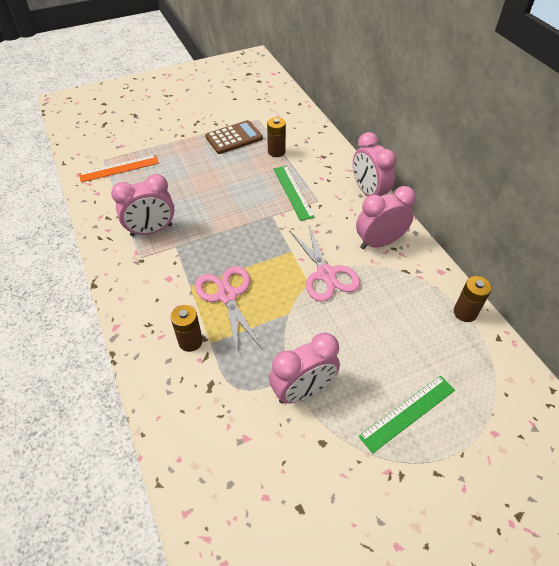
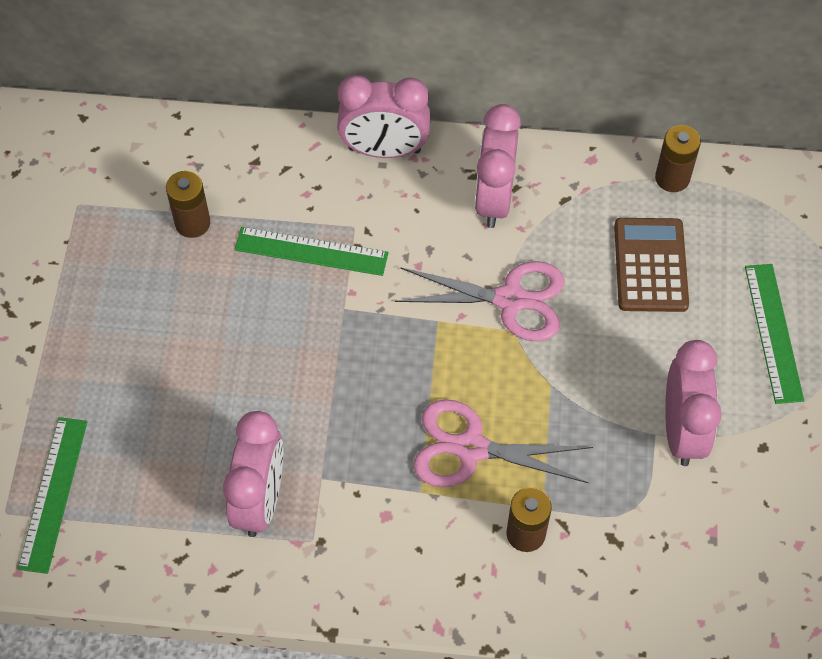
camera: 60 degrees left, 10 degrees up
(119, 168) = (54, 494): orange ruler -> green ruler
(234, 138) = (104, 269): brown calculator -> brown calculator (650, 265)

